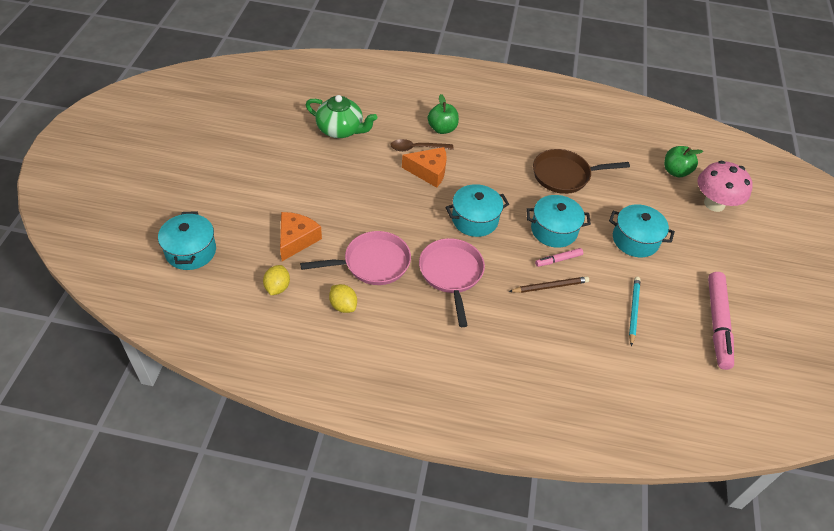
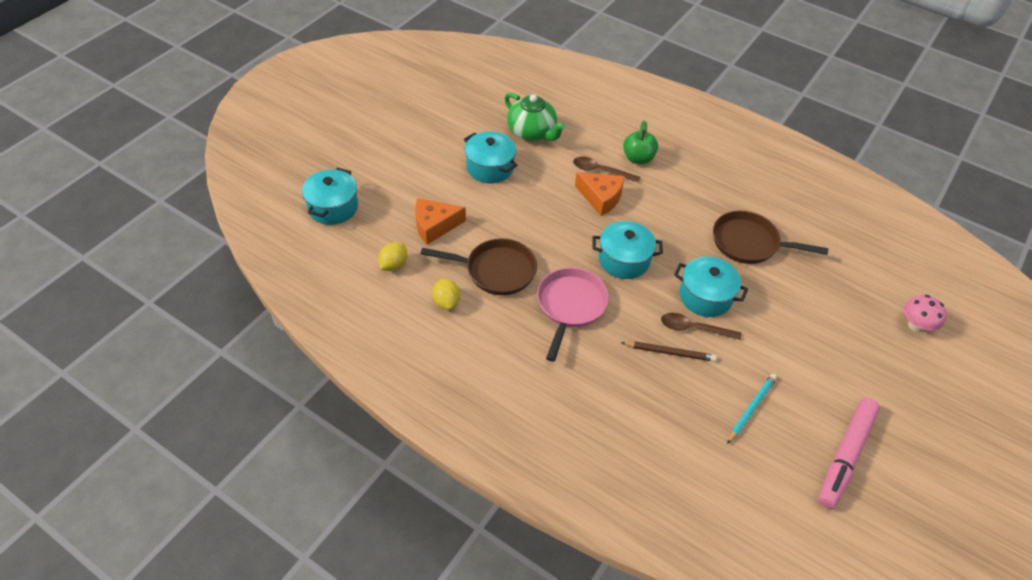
camera: 25 degrees right, 0 degrees up
(296, 239) = (434, 226): orange cheese -> orange cheese turned 150 degrees counterclockwise
(372, 263) = (496, 270): pink pan -> brown pan
(558, 260) = (694, 328): pink marker -> brown spoon
(635, 240) = (795, 335): turquoise pot -> turquoise pot (490, 168)
(675, 171) = (886, 276): green apple -> none
(714, 204) = (916, 325): pink mushroom -> pink mushroom, size x0.63

